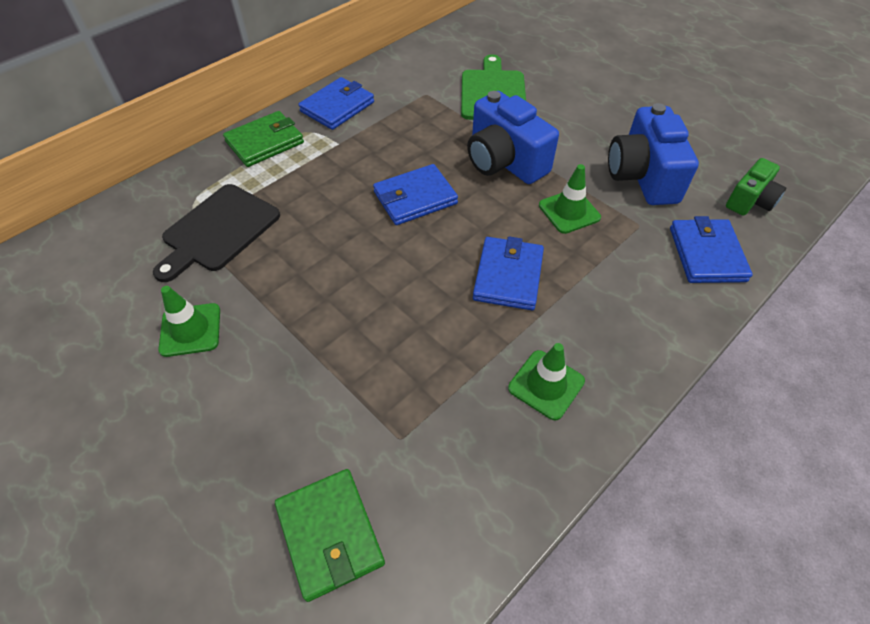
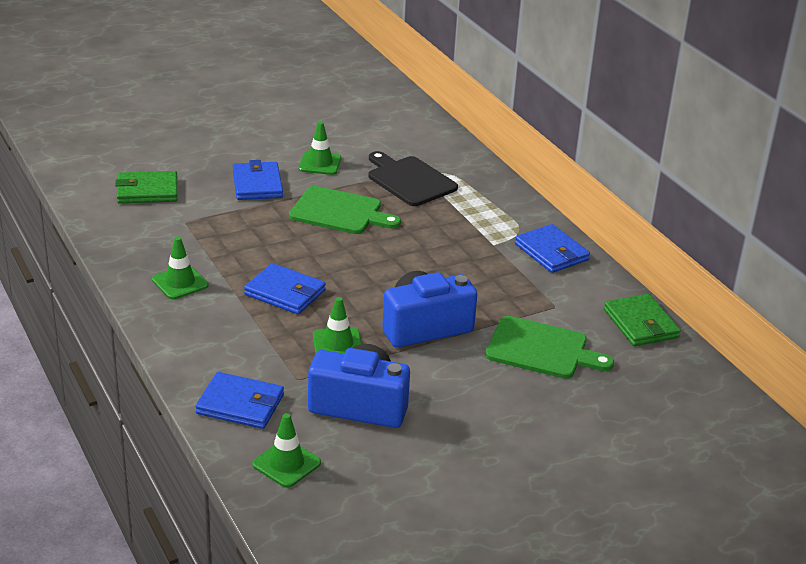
camera: 105 degrees right, 20 degrees down
(265, 142) = (511, 210): green wallet -> green wallet (640, 324)
(315, 275) = (339, 212): none -> green cutting board
(415, 198) = (399, 269): blue wallet -> blue wallet (257, 184)
(750, 201) = (286, 464): green camera -> green traffic cone

